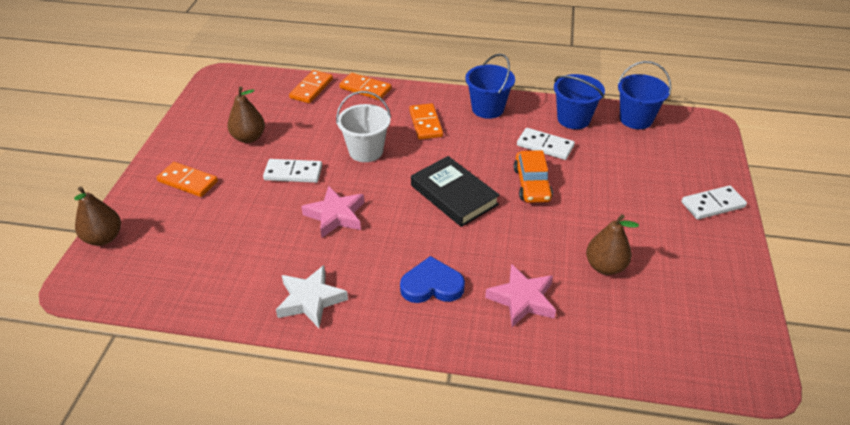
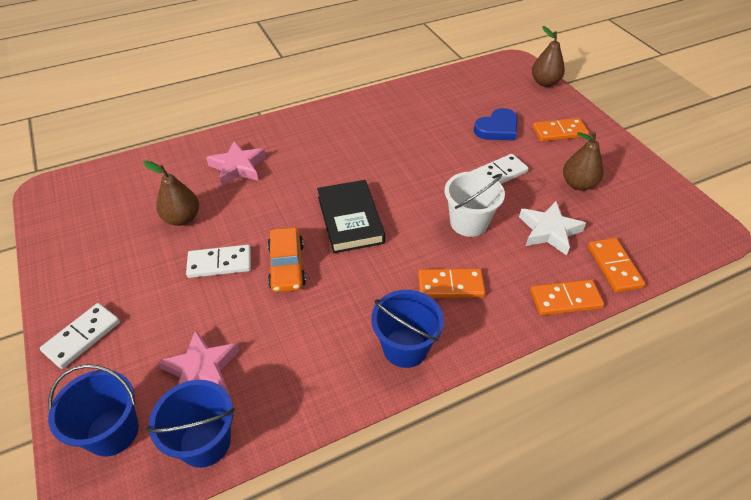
camera: 145 degrees right, 5 degrees up
(310, 300) = (378, 109): white star -> white star (549, 231)
(335, 215) = (425, 159): pink star -> pink star (202, 370)
(426, 123) = (450, 285): orange domino -> orange domino turned 45 degrees counterclockwise
(432, 285) = (309, 148): blue heart -> blue heart (497, 128)
(454, 195) = (350, 219): black book -> black book turned 60 degrees clockwise
(532, 184) = (287, 266): orange car -> orange car turned 150 degrees counterclockwise
(545, 146) = (301, 324): white domino -> white domino (220, 263)
(573, 119) = (290, 391): blue bucket -> blue bucket (112, 431)

